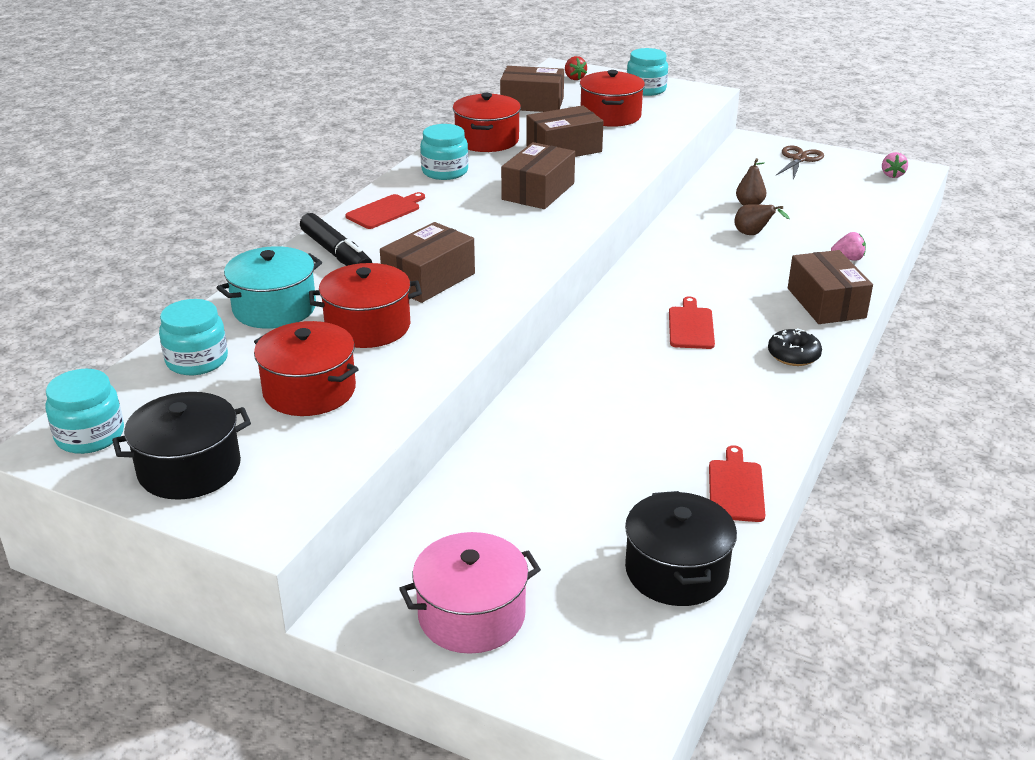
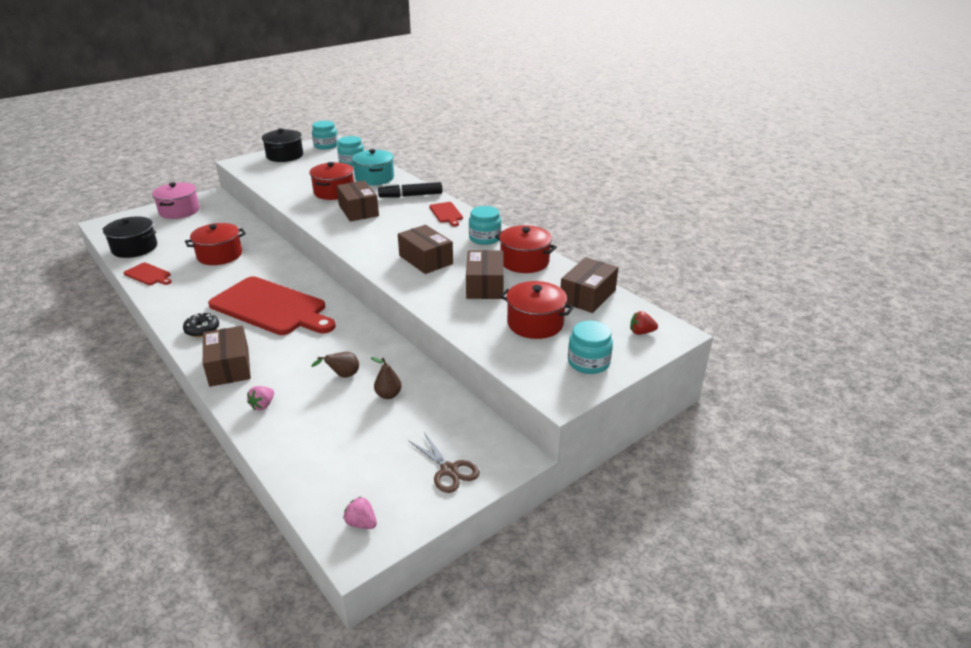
camera: 115 degrees right, 0 degrees up
(309, 391) = (302, 176): red pot -> red pot (219, 255)
(691, 326) = (271, 307): red cutting board -> red cutting board, size x2.29
(826, 303) = (229, 366): brown box -> brown box turned 60 degrees clockwise

